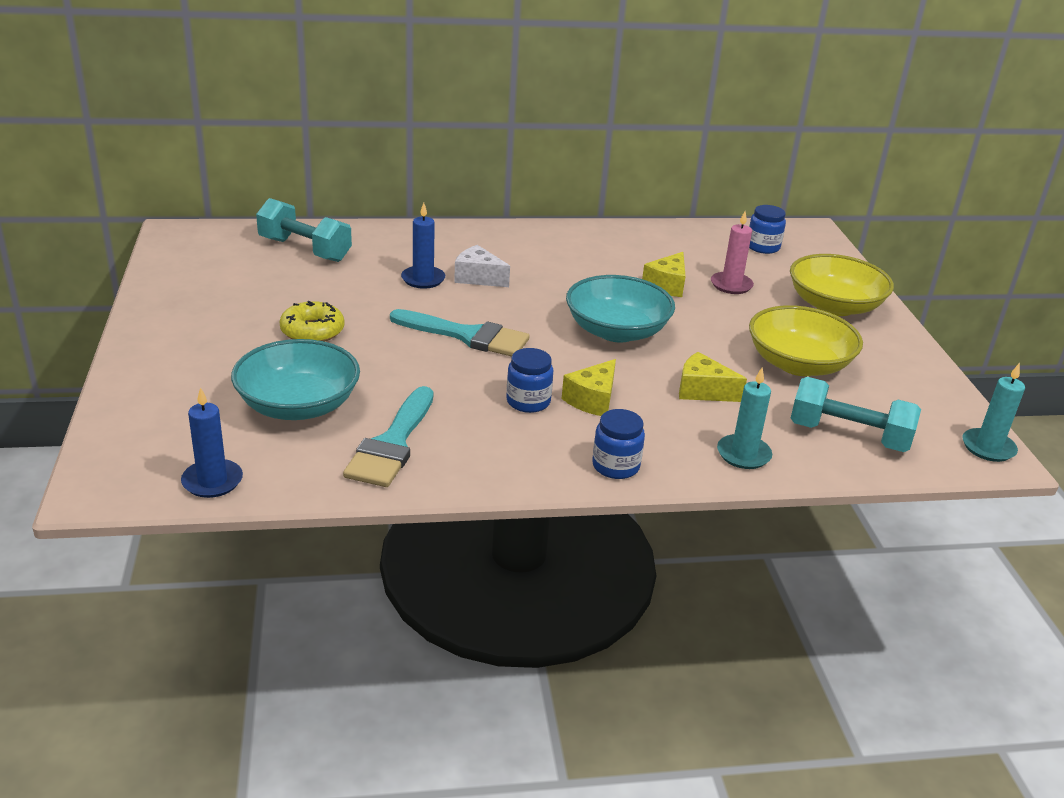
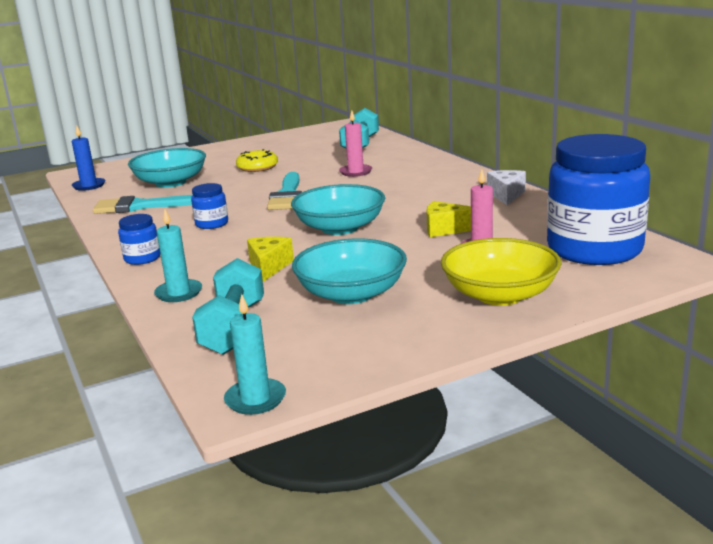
camera: 75 degrees right, 10 degrees down
(423, 279) = (355, 172): blue candle -> pink candle
(478, 278) = (377, 182): white cheese -> white cheese (506, 195)
(592, 400) = (227, 238): yellow cheese -> none
(763, 247) = (594, 249): blue jar -> blue jar, size x2.39
(798, 364) = (351, 294): yellow bowl -> turquoise bowl

